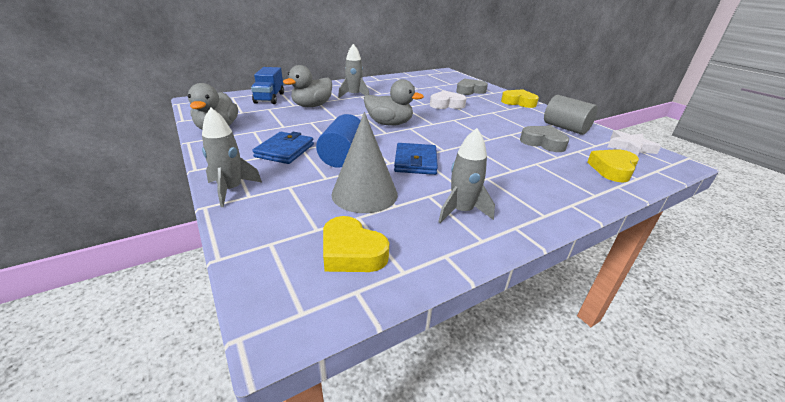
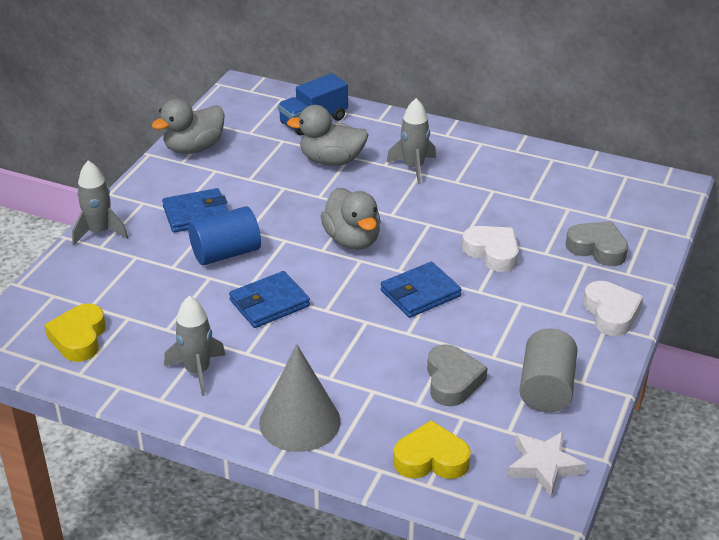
camera: 55 degrees right, 5 degrees up
(364, 194) = (168, 303): grey cone -> grey cone (299, 421)
(459, 126) = (420, 293): none -> blue wallet
(518, 102) = (611, 313): yellow heart -> white heart

